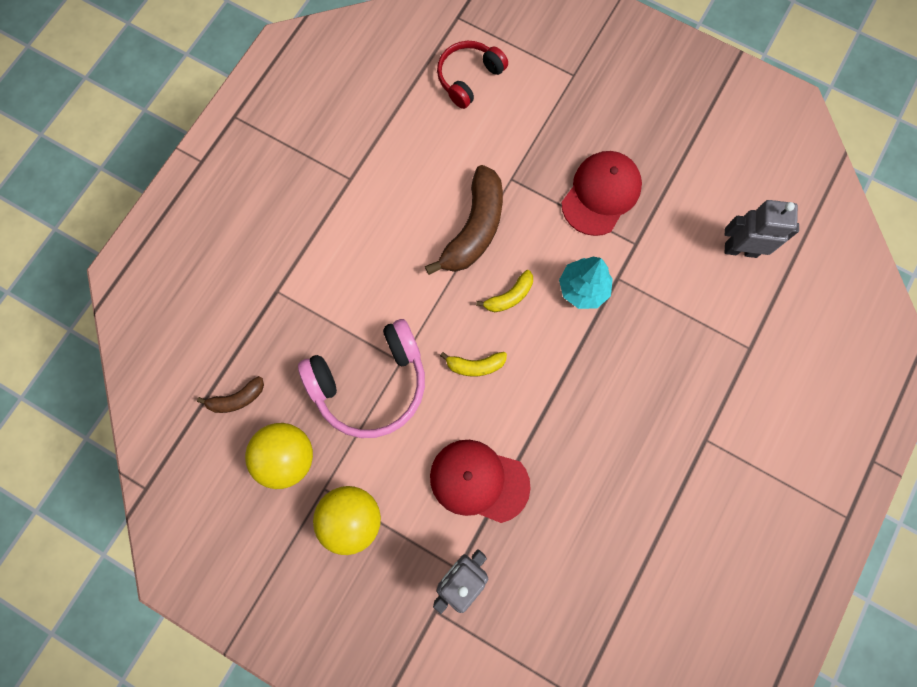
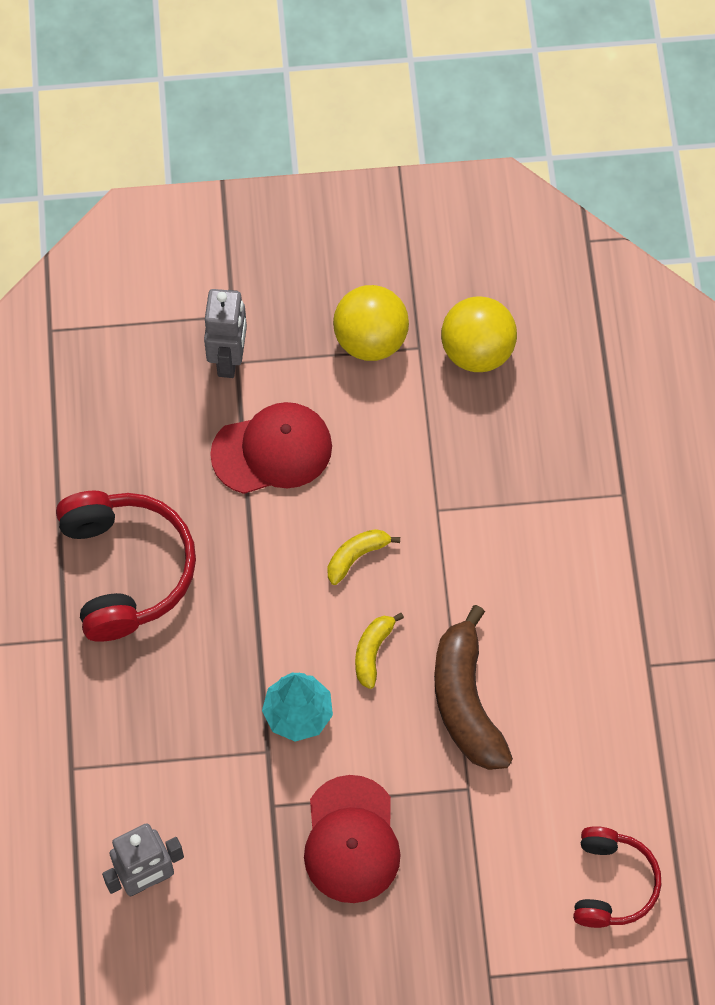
camera: 145 degrees right, 10 degrees down
(237, 399) = (571, 369): brown banana -> none
(370, 384) = (450, 469): pink headphones -> none
(635, 461) = (126, 570): none -> red headphones

